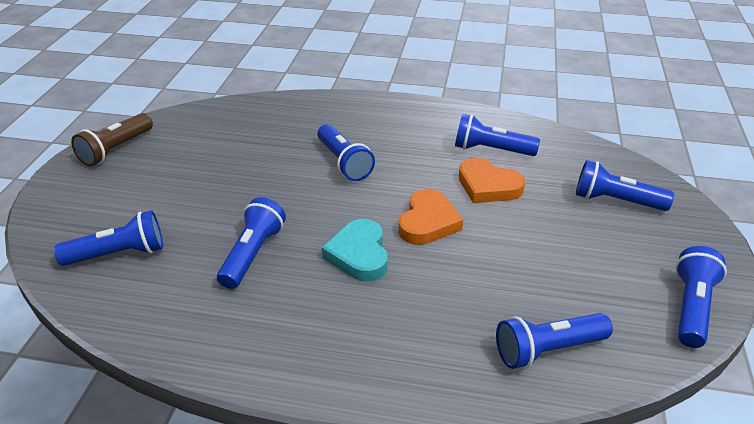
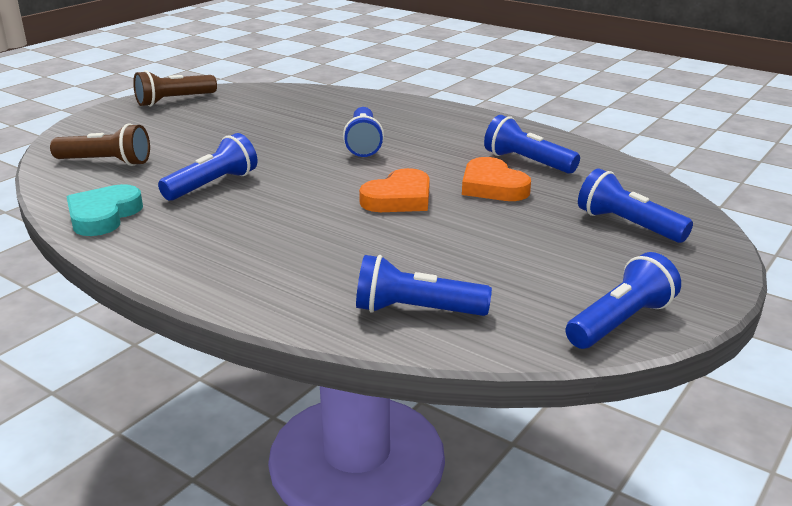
camera: 25 degrees right, 10 degrees down
(118, 254) = (106, 162): blue flashlight -> brown flashlight
(359, 254) = (306, 205): turquoise heart -> turquoise heart (103, 215)

